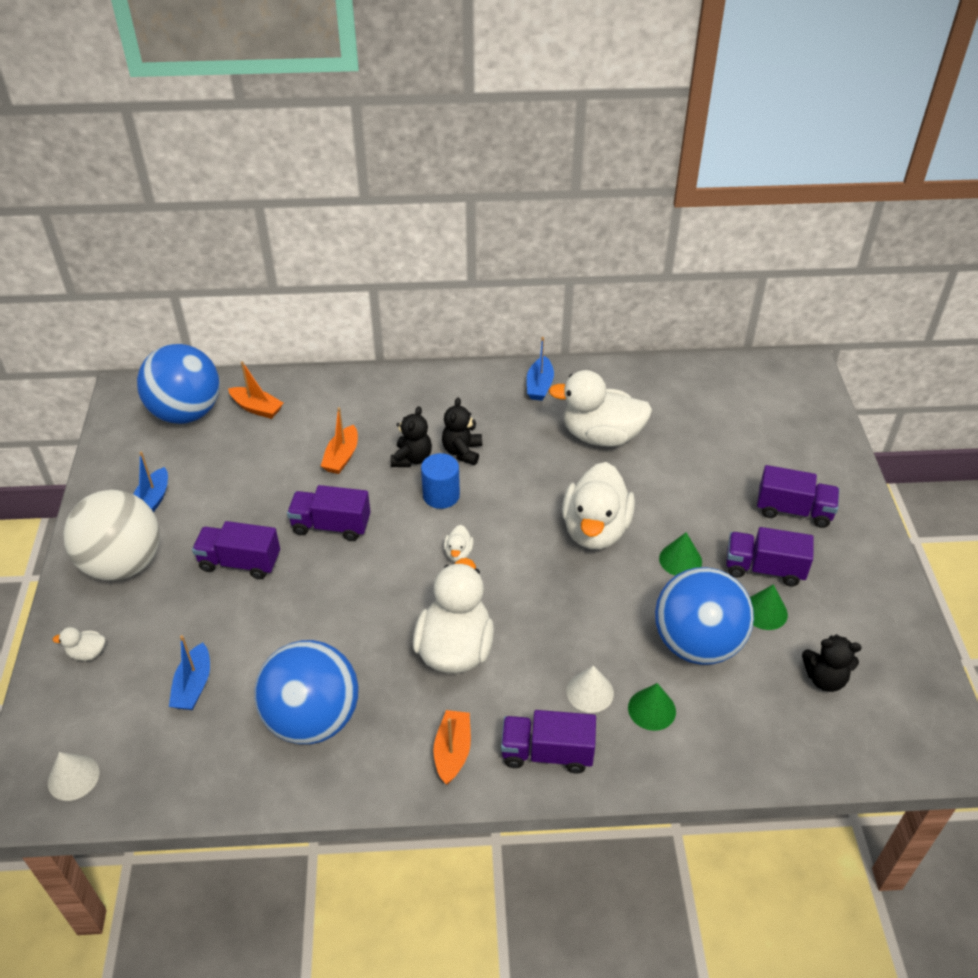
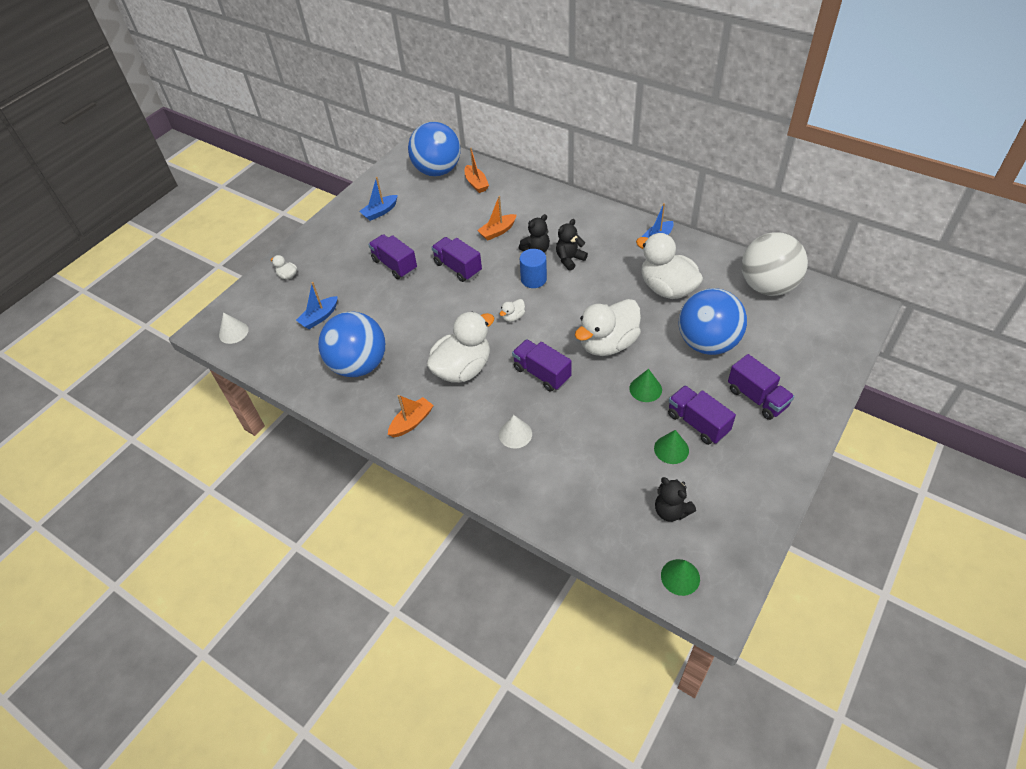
camera: 40 degrees right, 5 degrees up
(123, 564) = (340, 238): white ball -> white ball (767, 286)
(547, 753) = (460, 452): purple truck -> purple truck (542, 373)
(651, 709) = (542, 464): green cone -> green cone (680, 577)
(697, 643) = (607, 443): blue ball -> blue ball (707, 343)

